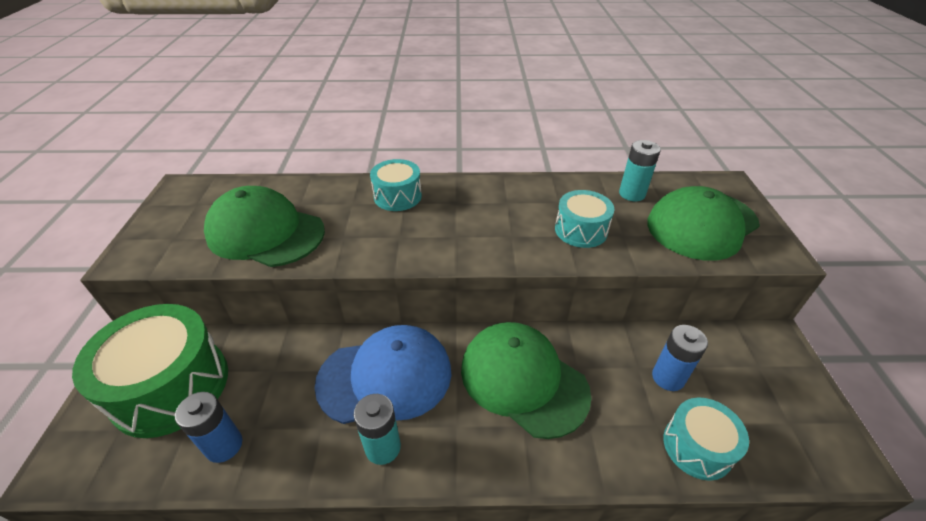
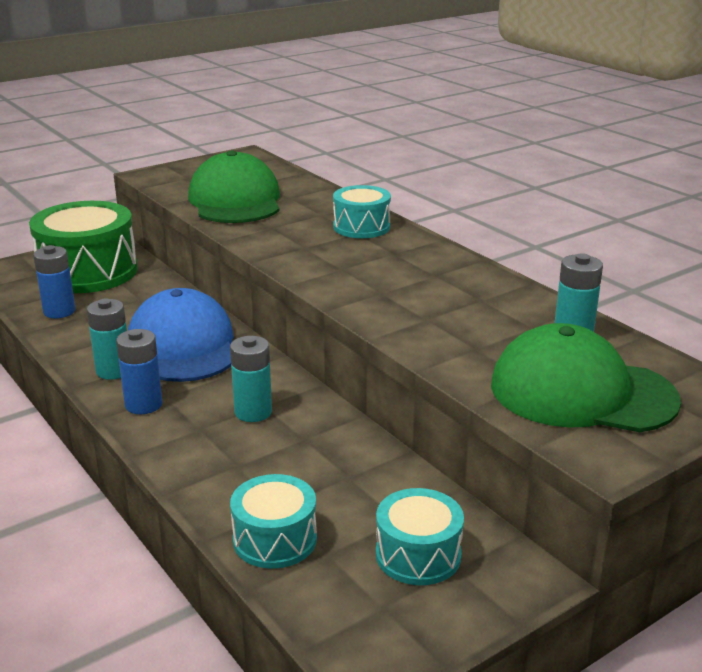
camera: 55 degrees right, 15 degrees down
(385, 377) = (183, 346): blue cap -> blue cap turned 150 degrees counterclockwise
(523, 380) = (253, 412): green cap -> turquoise battery
(581, 230) = (447, 323): turquoise drum -> turquoise drum (418, 555)
(668, 377) = (355, 500): blue battery -> blue battery (143, 405)

